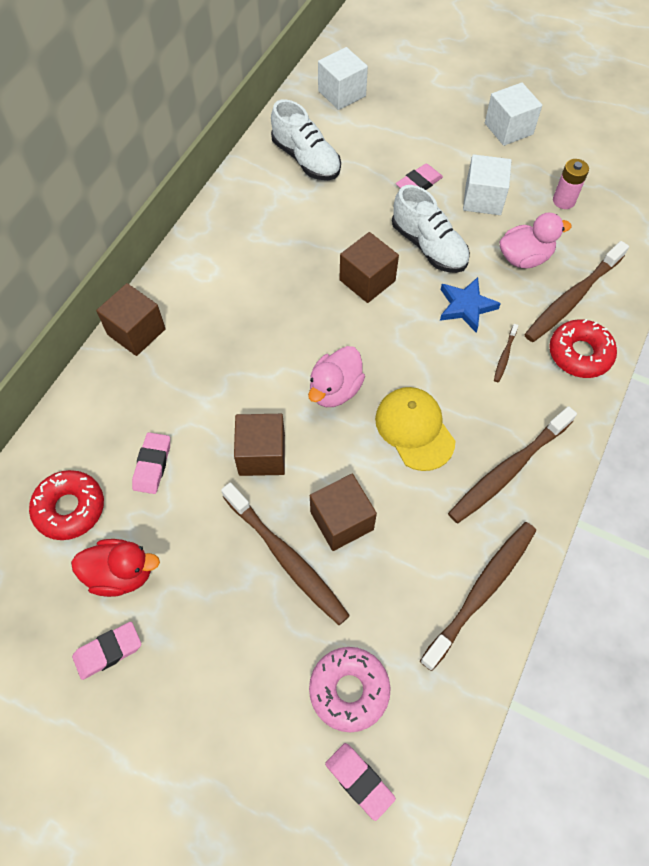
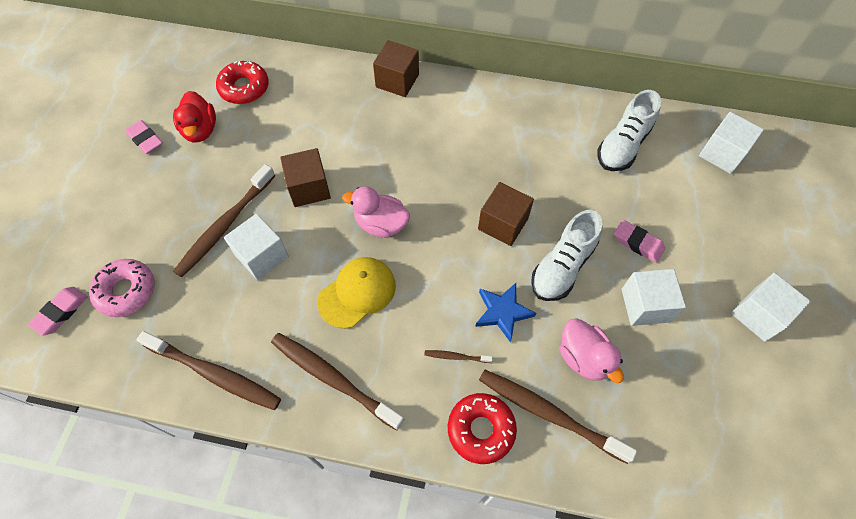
camera: 75 degrees right, 0 degrees up
(152, 465) = (286, 123): pink eraser -> none
(342, 521) = (262, 256): brown cube -> white cube
(564, 201) = (681, 388): pink battery -> none

